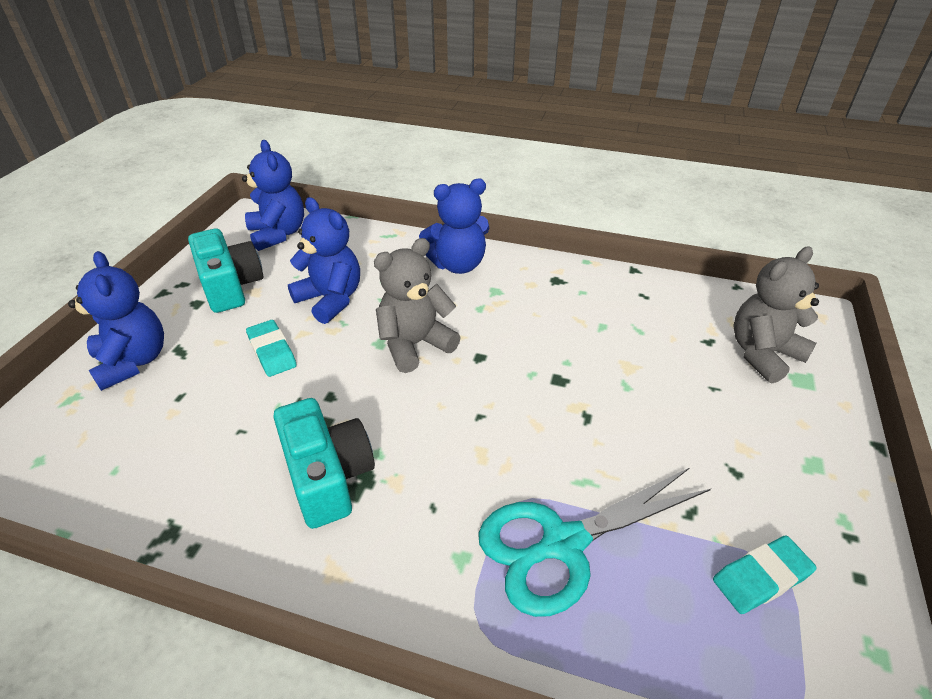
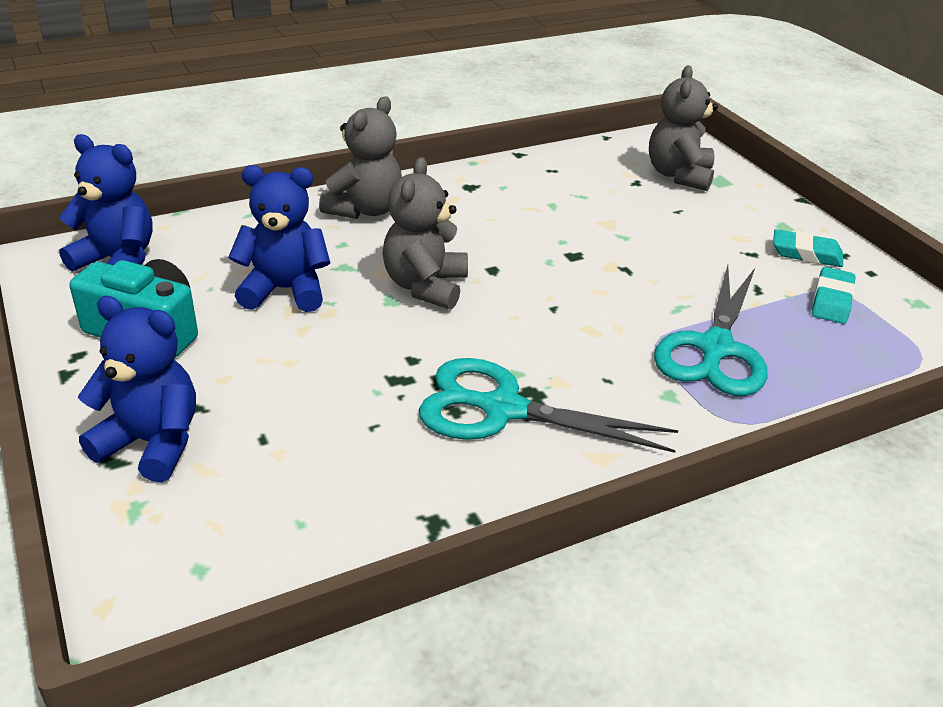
camera: 45 degrees left, 5 degrees down
(272, 352) = (298, 357): turquoise eraser -> turquoise eraser (806, 253)
(328, 476) = (502, 409): turquoise camera -> turquoise scissors
(457, 265) = (365, 210): blue teddy bear -> grey teddy bear

